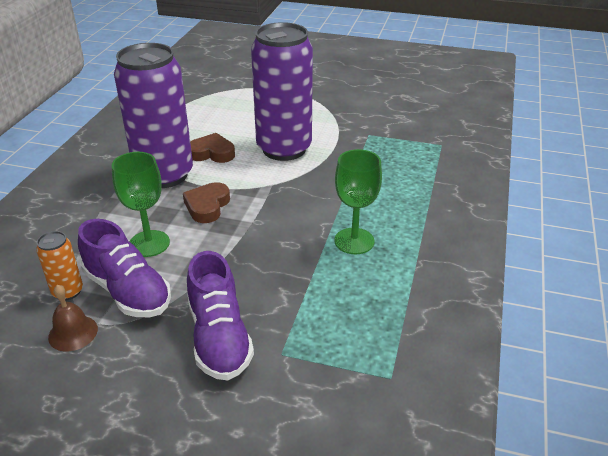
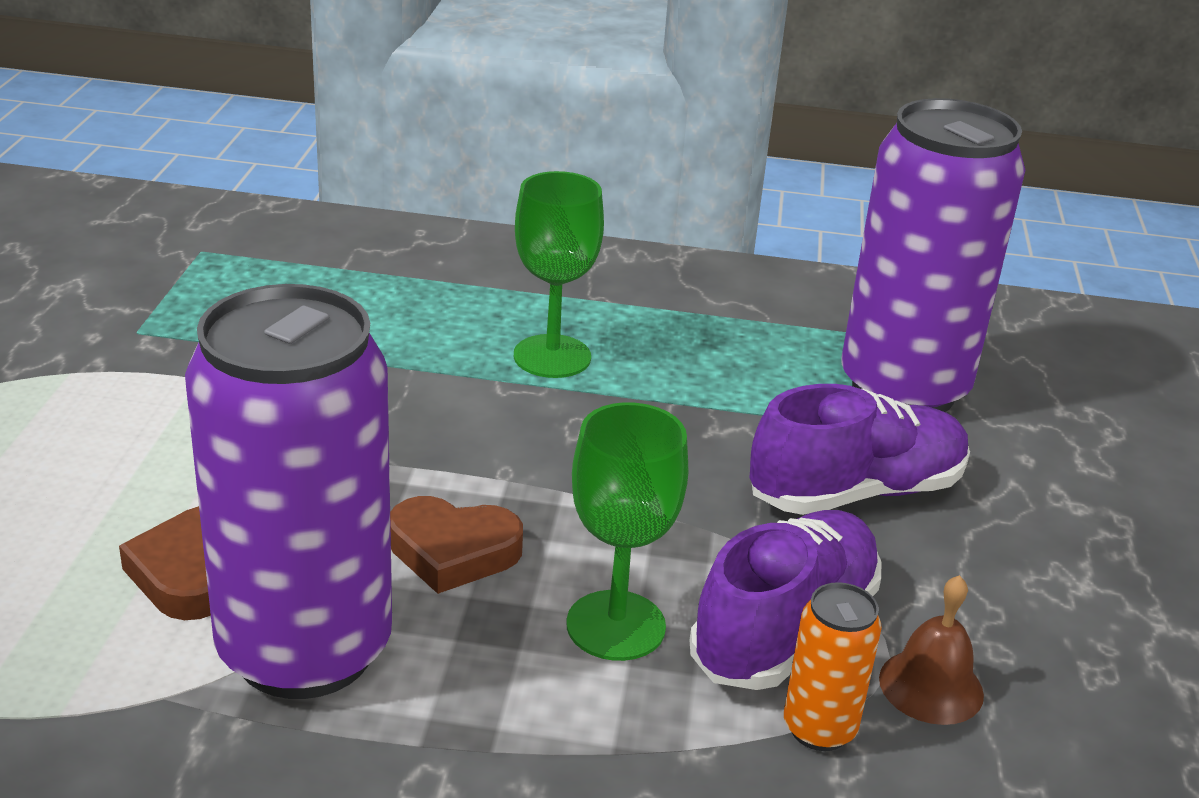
camera: 100 degrees left, 5 degrees down
(284, 149) = (186, 450): purple can -> purple can (903, 389)

